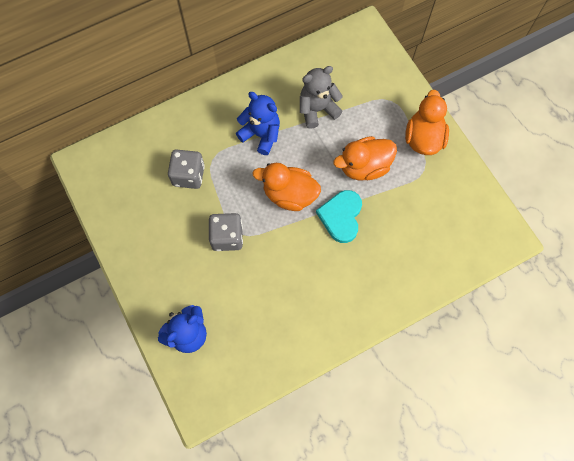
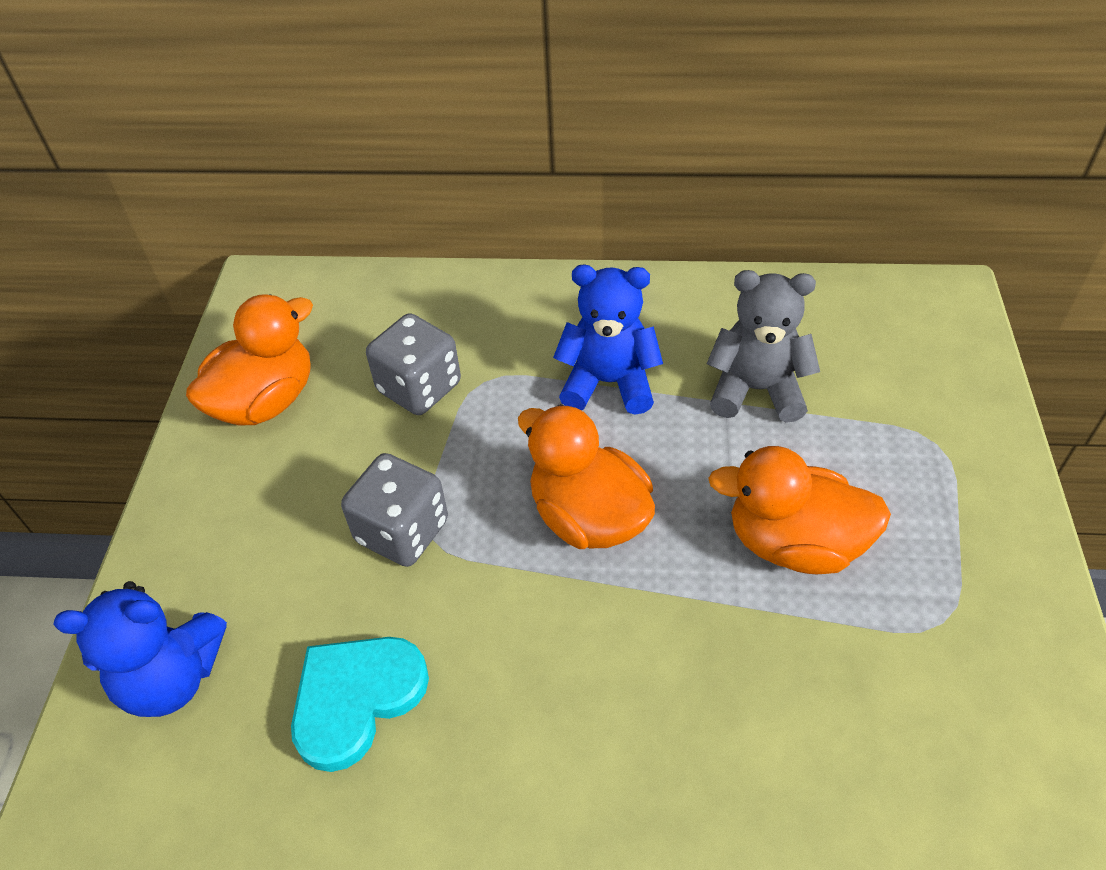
camera: 35 degrees right, 20 degrees down
(261, 135) = (608, 383): blue teddy bear -> blue teddy bear turned 60 degrees counterclockwise
(341, 217) = (673, 619): turquoise heart -> turquoise heart (356, 699)
(423, 138) = (978, 553): orange duck -> orange duck (265, 401)

